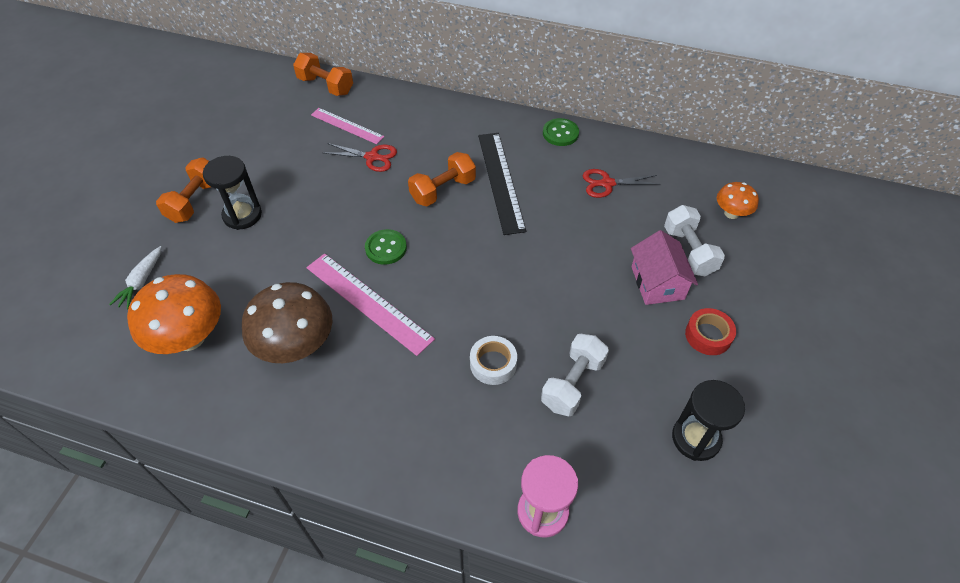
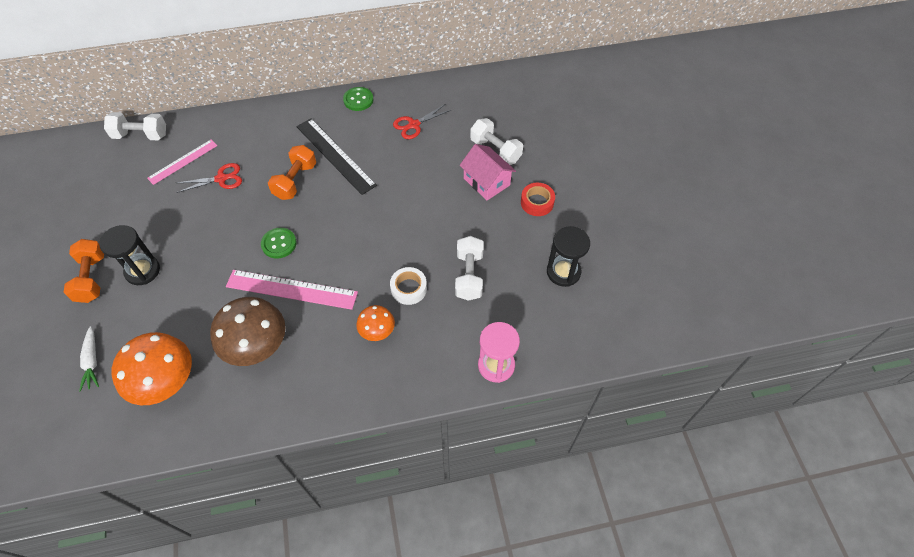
camera: 30 degrees left, 5 degrees up
(325, 86) = (141, 135): orange dumbbell -> white dumbbell
(347, 126) = (183, 161): pink ruler -> pink ruler turned 45 degrees counterclockwise
(731, 213) = (509, 111): orange mushroom -> orange mushroom (377, 331)

